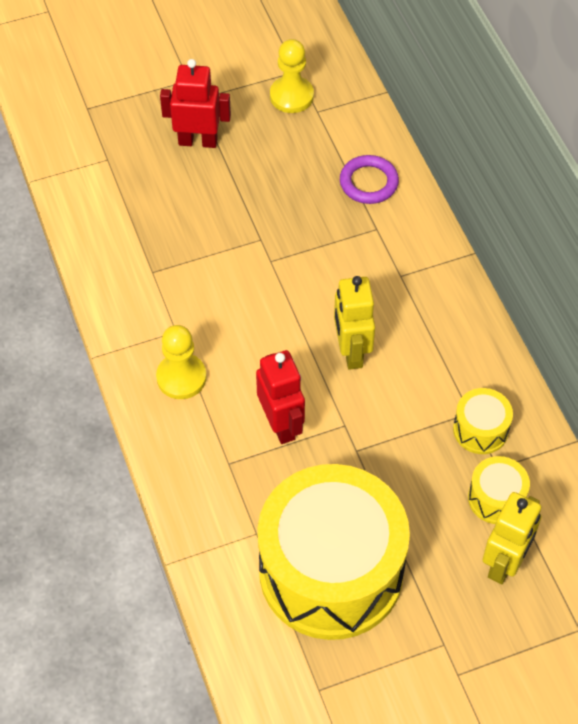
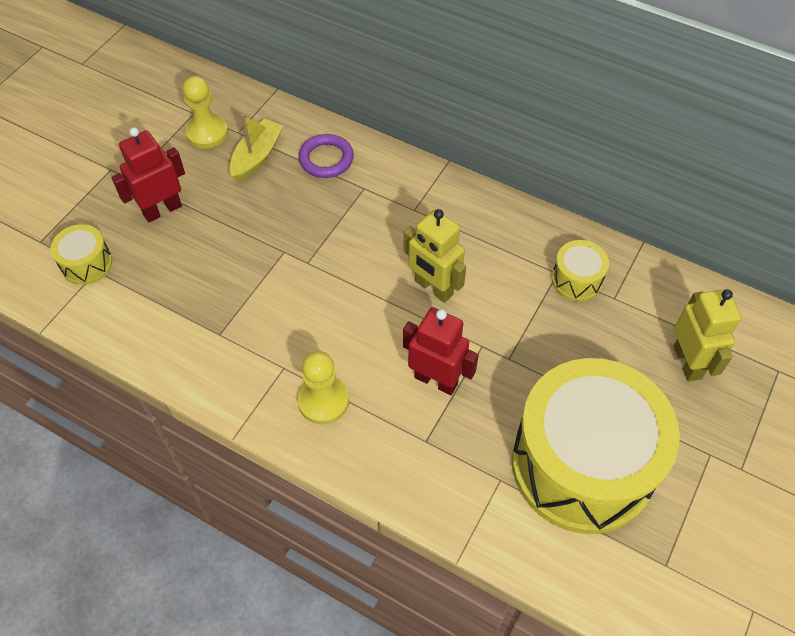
camera: 40 degrees left, 0 degrees up
(313, 143) = (257, 156): none -> yellow boat
(496, 498) = (635, 320): yellow drum -> yellow drum (87, 264)

